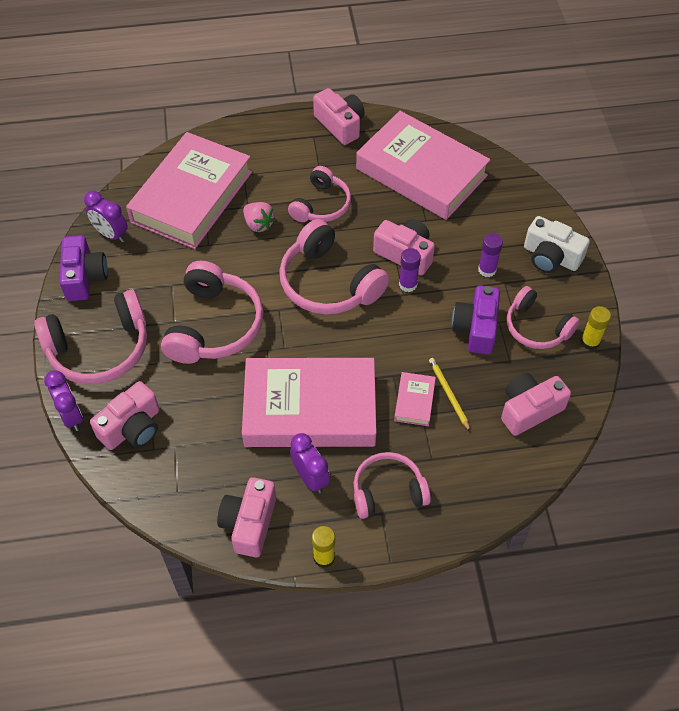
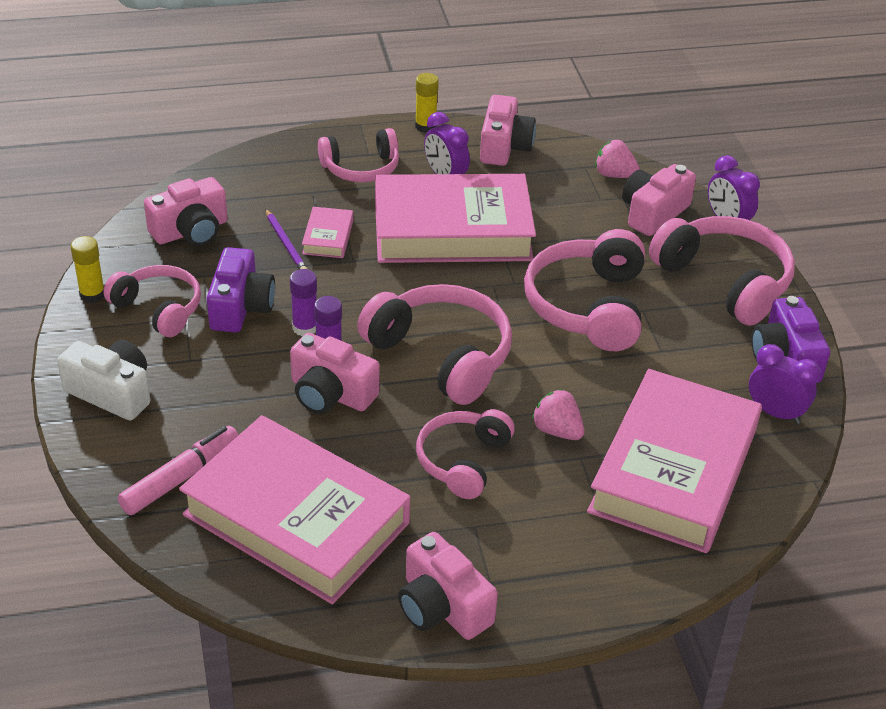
camera: 175 degrees right, 15 degrees down
(100, 349) = (725, 281): pink headphones -> pink headphones turned 75 degrees clockwise
(152, 479) = (614, 175): none -> pink strawberry
(448, 394) = (286, 243): yellow pencil -> purple pencil
(487, 270) = (212, 375): purple glue stick -> purple glue stick (305, 328)
(493, 198) = (181, 478): none -> pink marker

